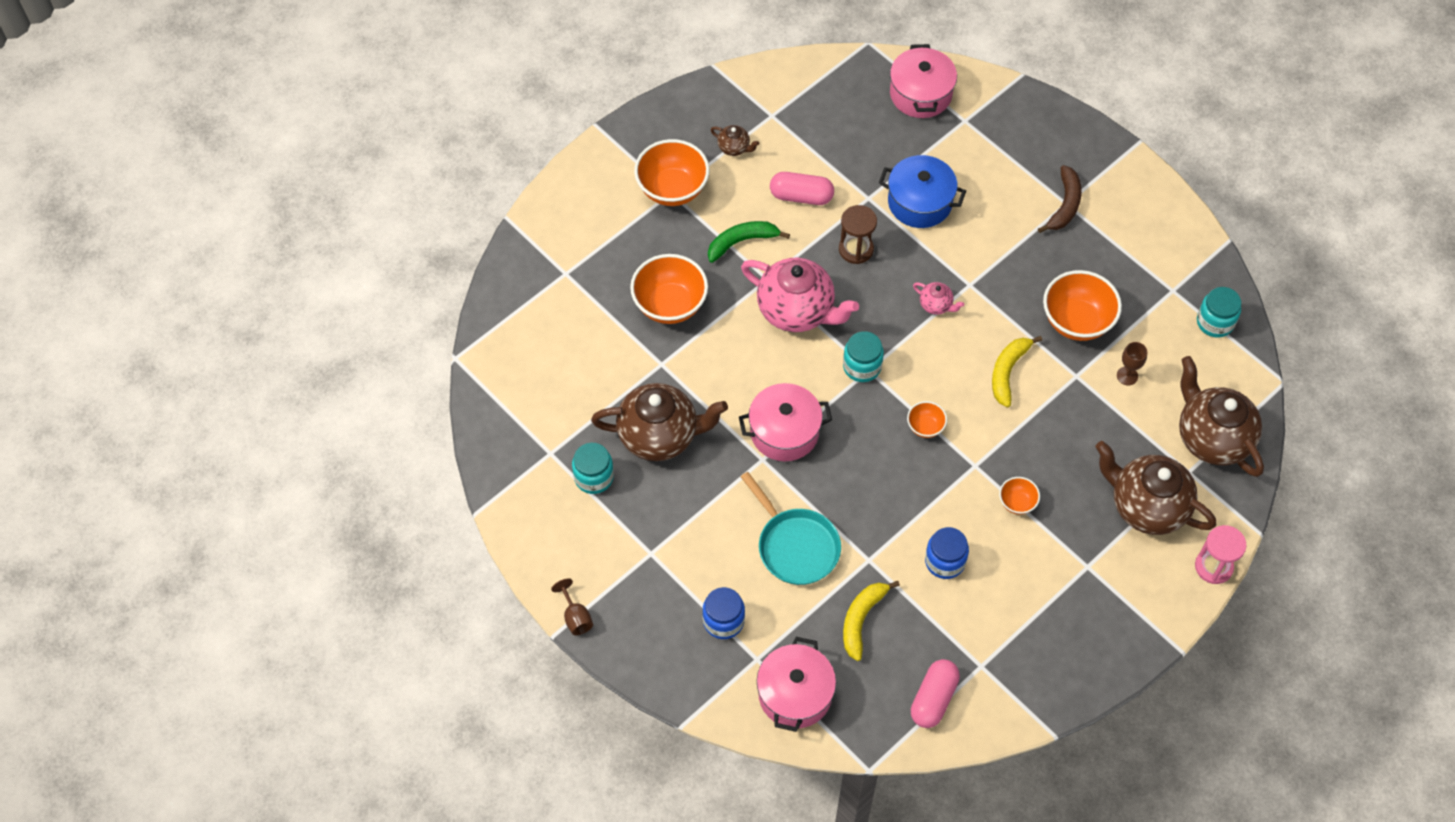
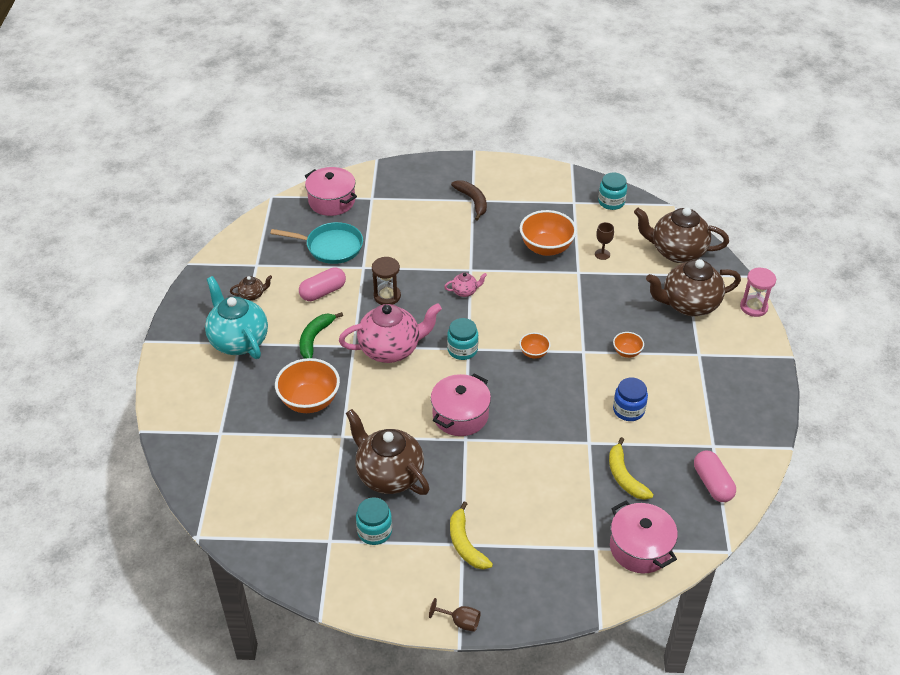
camera: 45 degrees left, 15 degrees down
(660, 435) = (388, 475): brown teapot -> brown teapot turned 90 degrees counterclockwise
(672, 189) = (238, 341): orange bowl -> turquoise teapot
(723, 621) = (551, 544): blue jar -> none
(795, 546) = (541, 469): turquoise pan -> turquoise pan (331, 247)
(920, 202) = (394, 250): blue pot -> none
(1008, 372) = (542, 295): yellow banana -> yellow banana (465, 544)

